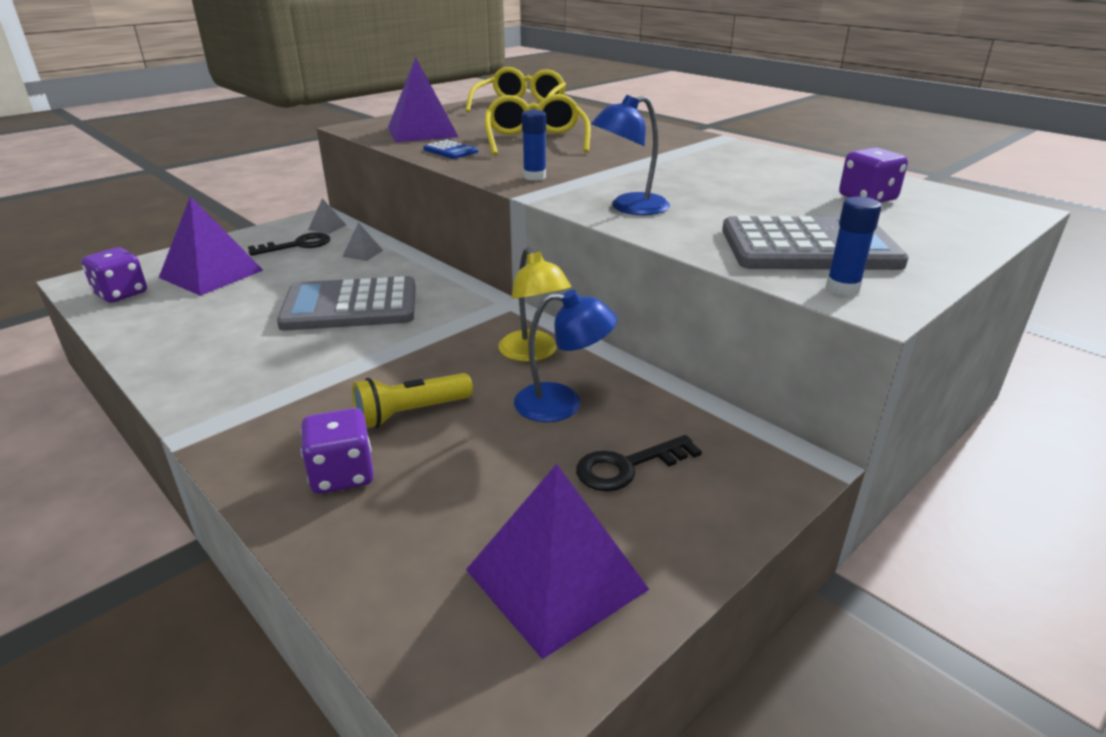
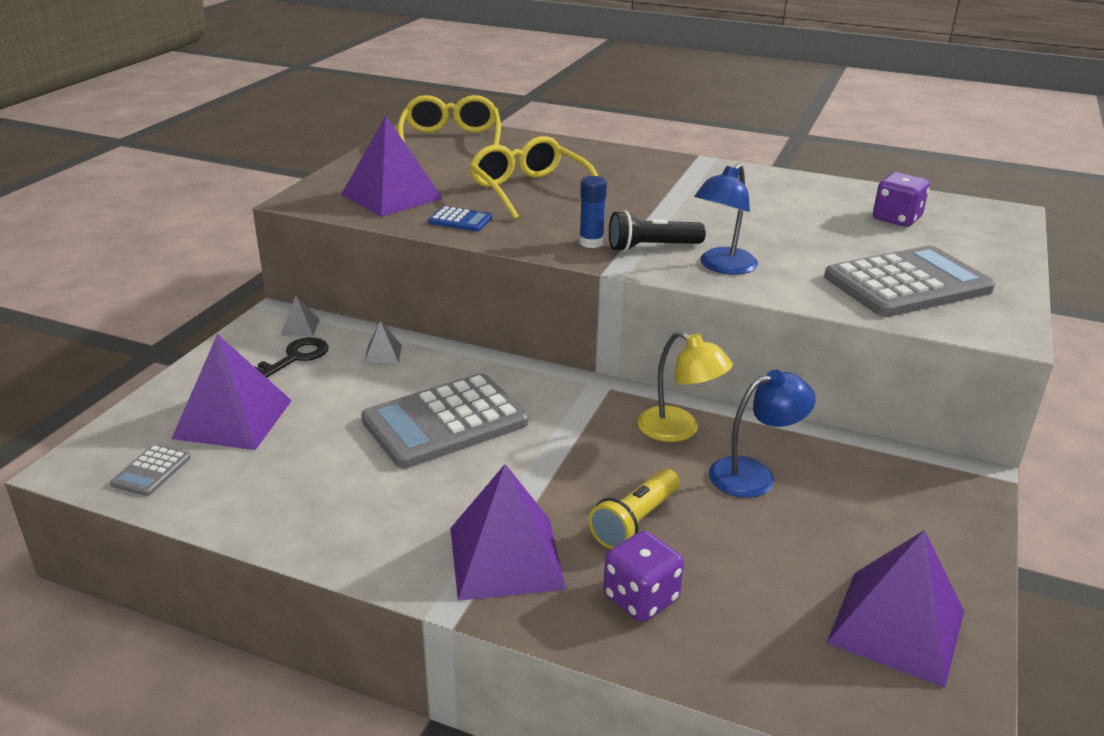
camera: 25 degrees left, 0 degrees up
(121, 294) = (151, 471): purple dice -> grey calculator
(275, 411) = (506, 558): none -> purple pyramid
(583, 186) = (651, 247): none -> black flashlight
(627, 467) = (858, 517): black key -> none
(842, 288) = (971, 322): blue glue stick -> none

